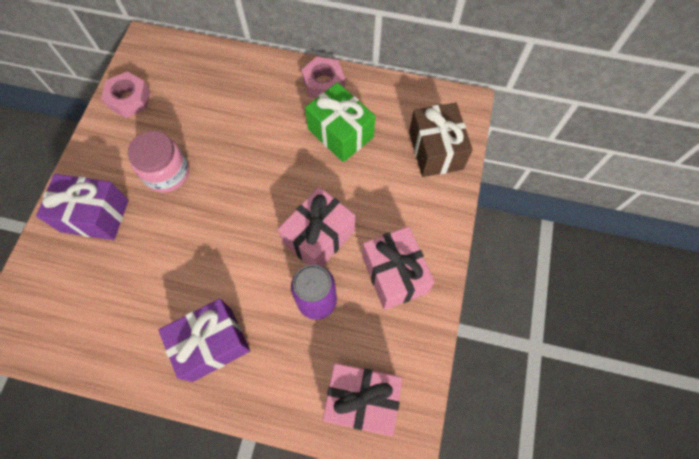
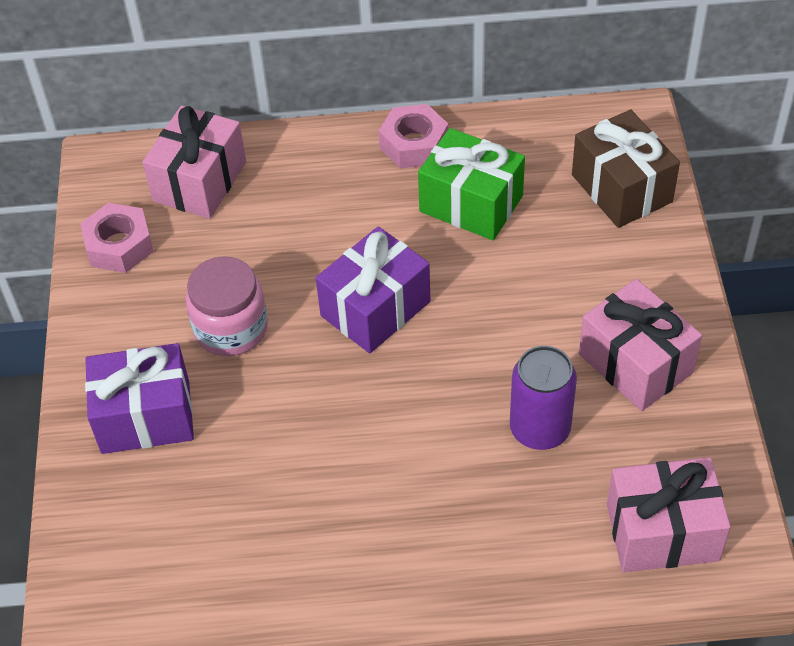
camera: 15 degrees left, 15 degrees down
(212, 344) = (411, 529): purple gift -> purple gift (375, 308)
(319, 237) = (504, 347): pink gift -> pink gift (199, 181)

